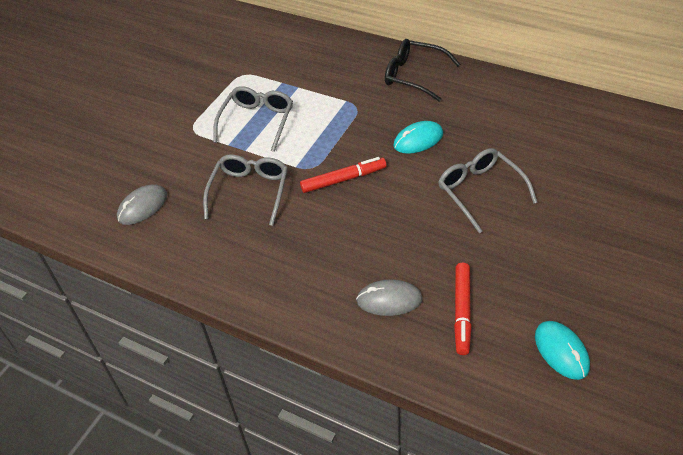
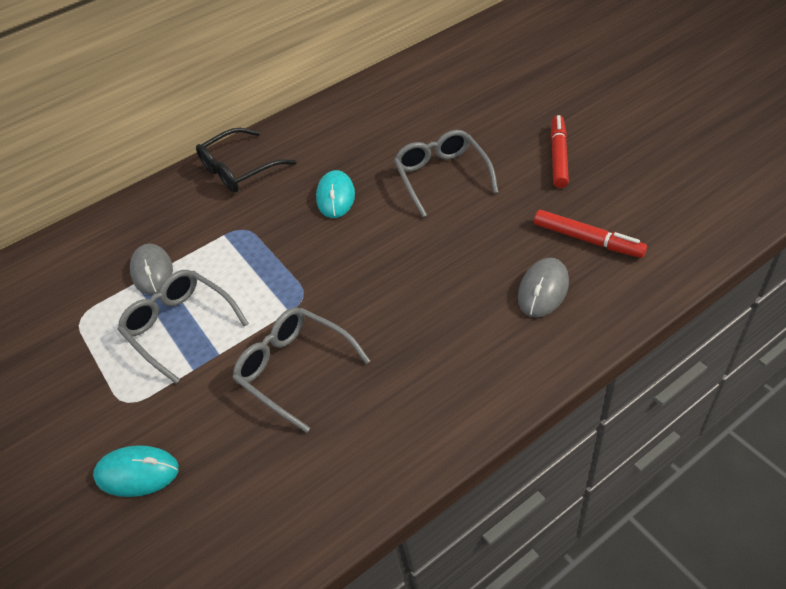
camera: 60 degrees left, 0 degrees up
(142, 207) = (225, 506): grey mouse -> grey mouse (152, 271)
(343, 179) = (344, 274): red marker -> red marker (558, 156)
(480, 192) = (442, 177): grey glasses -> grey glasses turned 75 degrees clockwise
(561, 351) = (665, 191): turquoise mouse -> turquoise mouse (137, 473)

